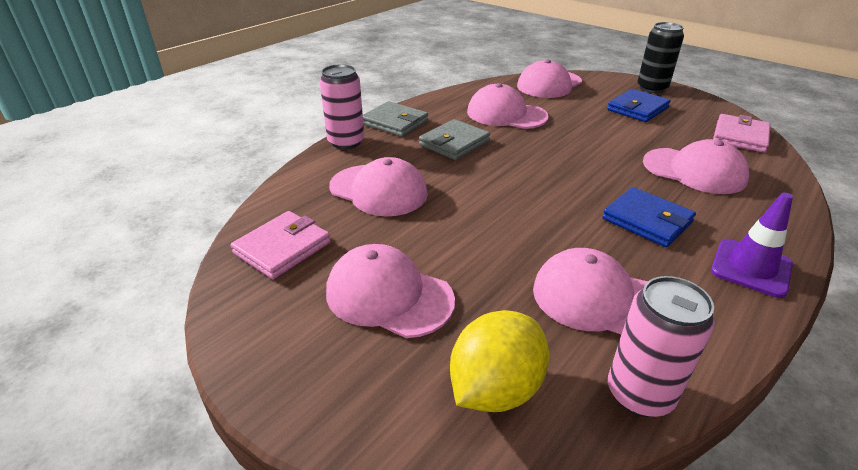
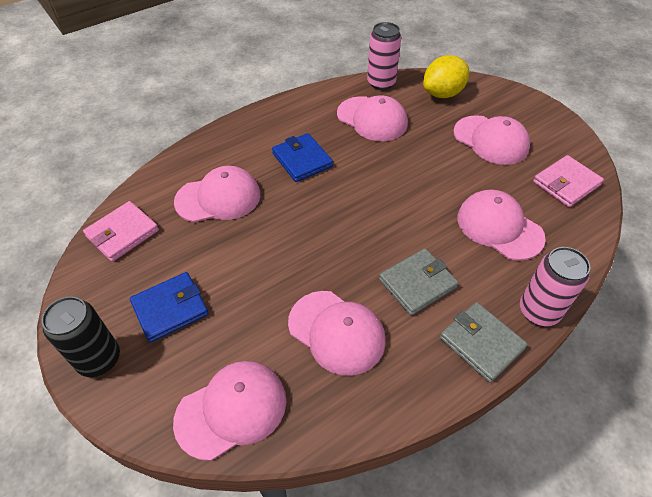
camera: 165 degrees left, 15 degrees up
(694, 171) = (218, 198): pink cap -> pink cap turned 120 degrees clockwise
(751, 268) = (271, 120): purple traffic cone -> none

